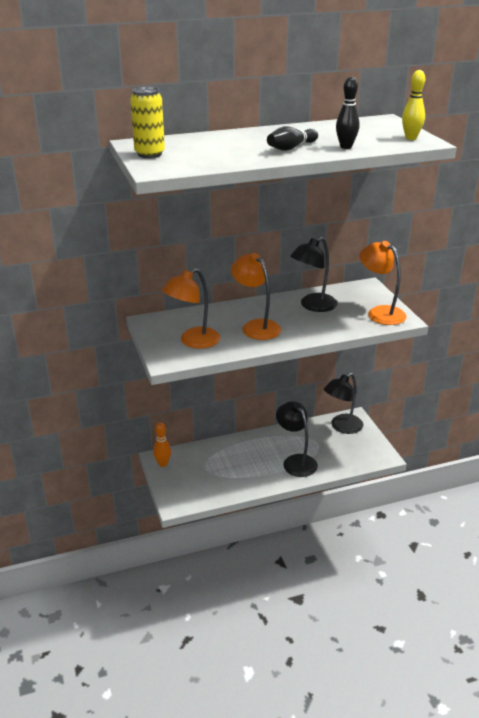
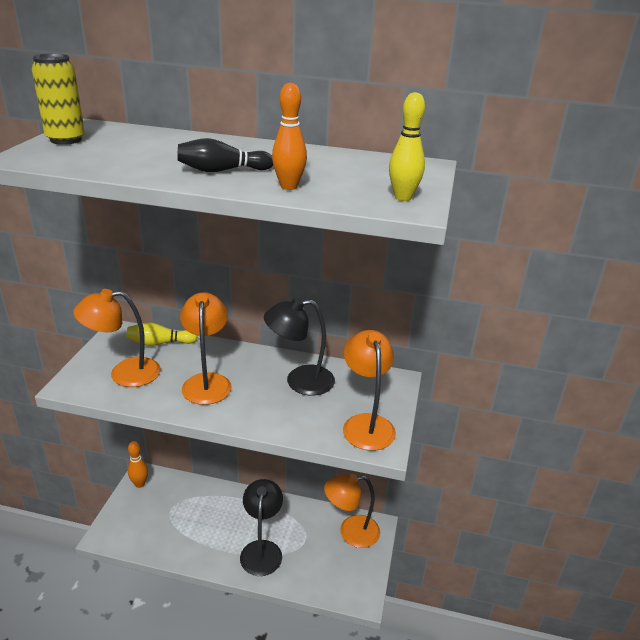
camera: 30 degrees right, 0 degrees up
(189, 317) = (160, 343): none -> yellow bowling pin
(342, 427) = (351, 532): black lamp -> orange lamp
(346, 147) = (289, 187): black bowling pin -> orange bowling pin

